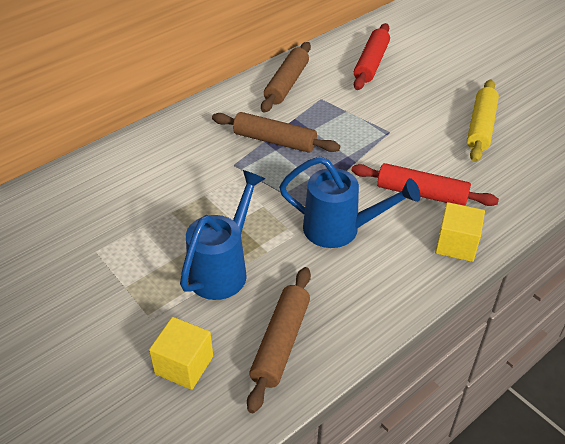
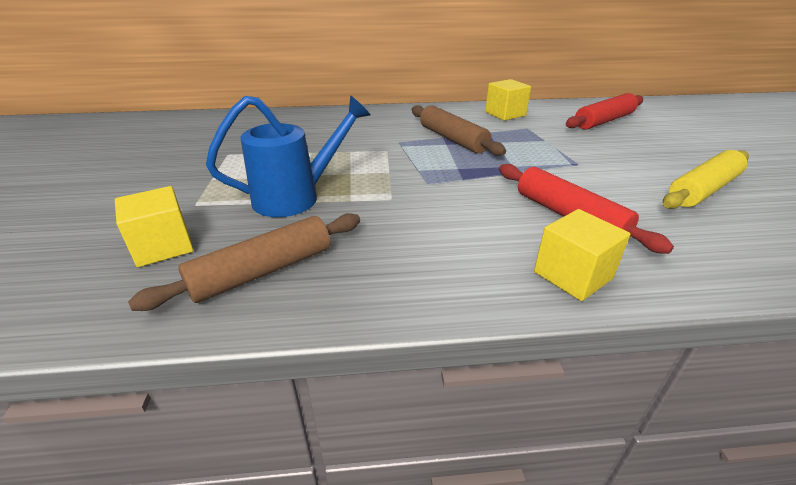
camera: 35 degrees right, 10 degrees down
(286, 84) = (505, 114): brown rolling pin -> yellow cube
(340, 229) = (441, 211): blue watering can -> none

